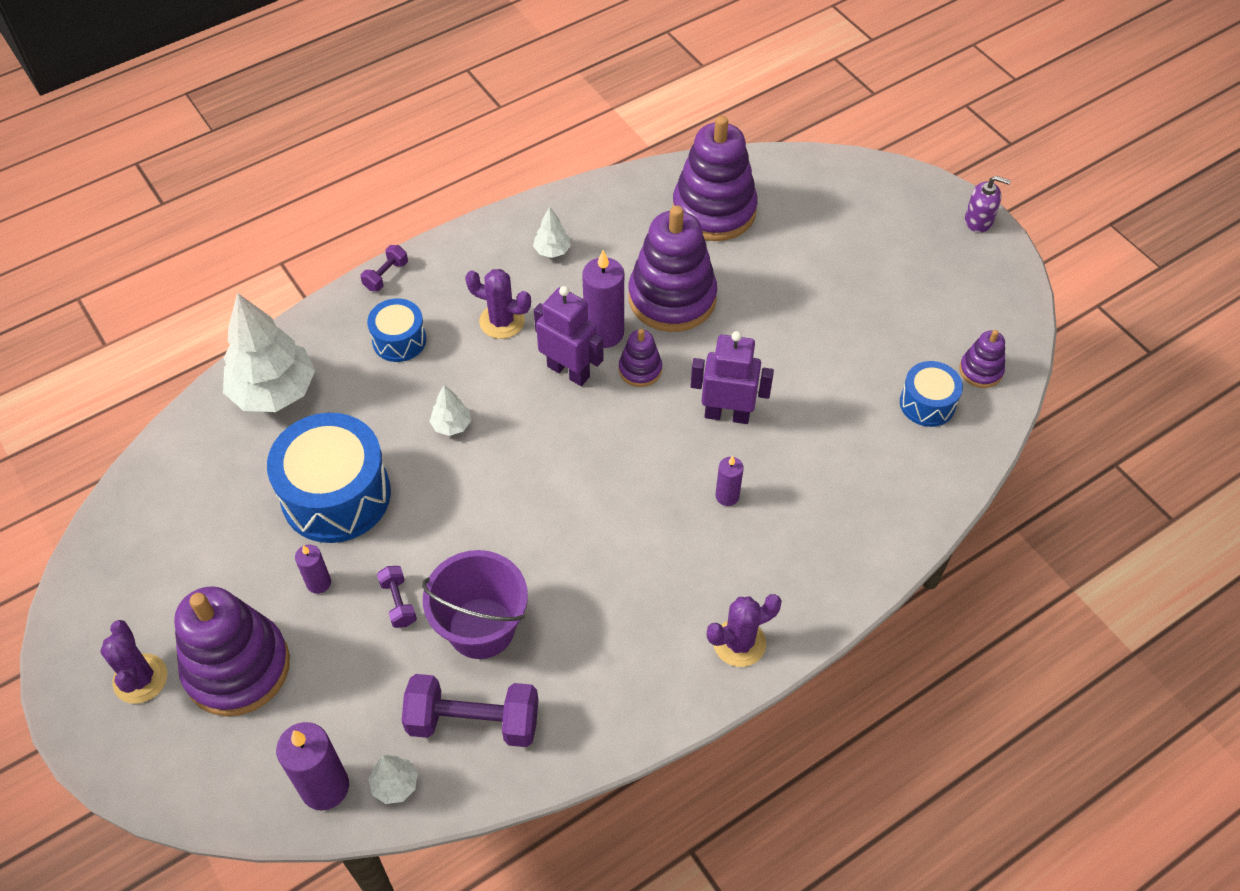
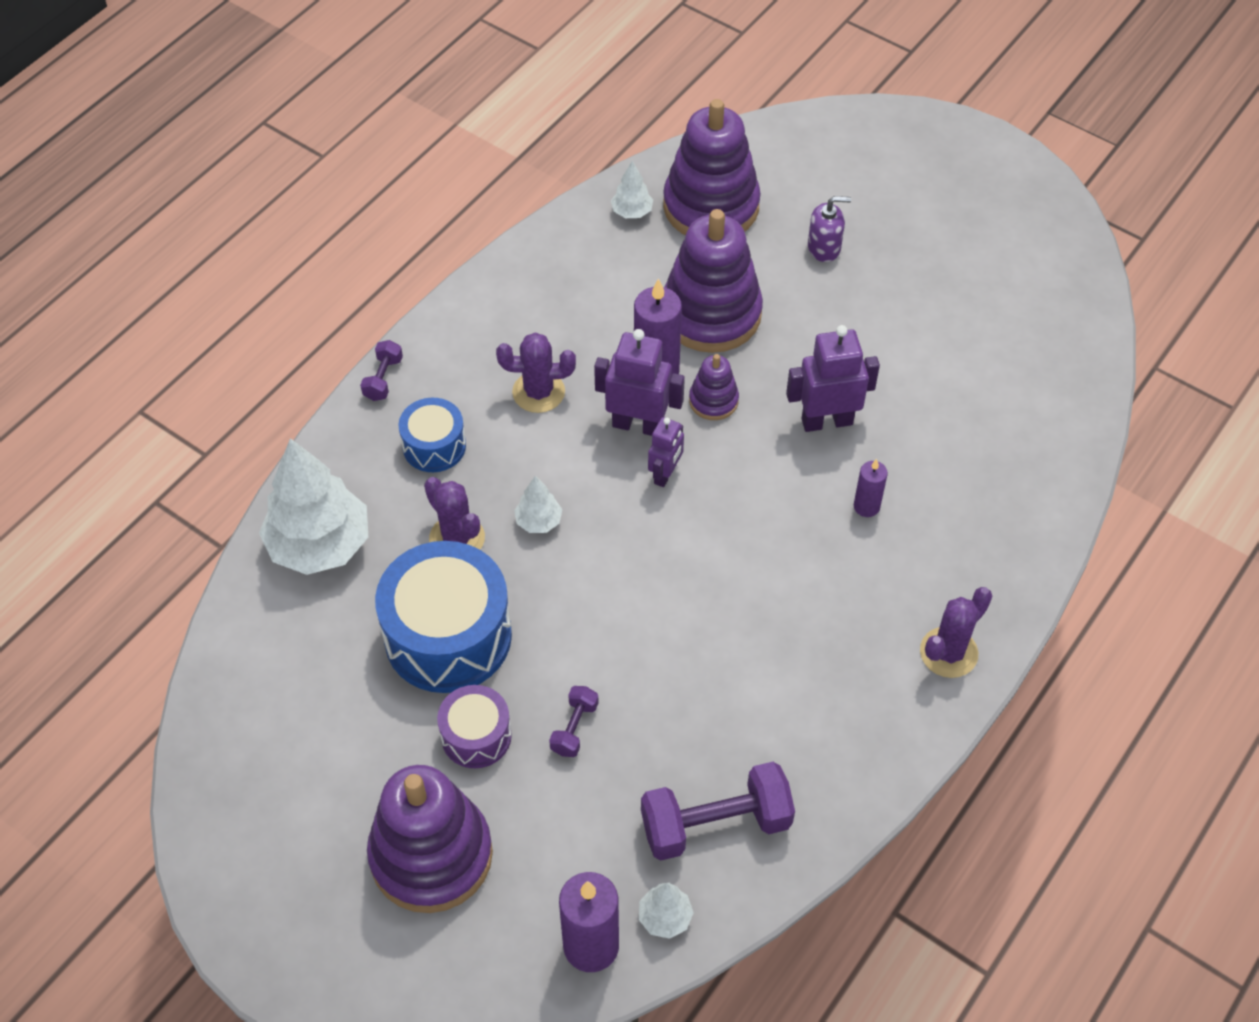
camera: 20 degrees left, 0 degrees up
(140, 679) = (328, 904): purple cactus -> purple cactus (457, 538)
(318, 583) = (476, 736): purple candle -> purple drum
(398, 602) = (574, 728): purple dumbbell -> purple dumbbell turned 60 degrees clockwise
(481, 628) = (676, 725): purple bucket -> none
(552, 251) = (556, 299): white tree -> white tree (632, 212)
(572, 418) = (665, 474): none -> purple robot
(927, 403) = (1023, 349): blue drum -> none
(978, 220) = (989, 143): purple soap dispenser -> purple soap dispenser (824, 248)
(980, 370) = (1060, 299): purple stacking toy -> none

